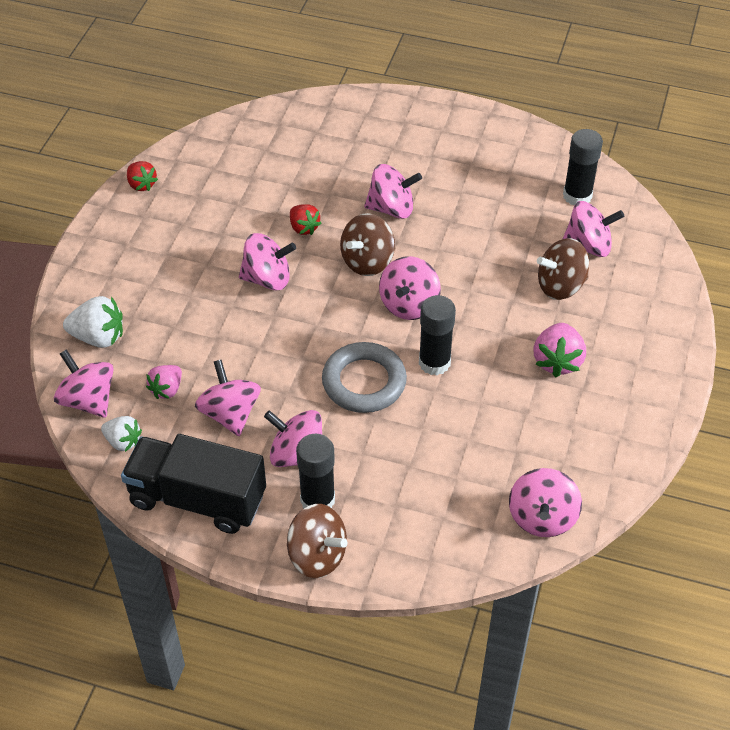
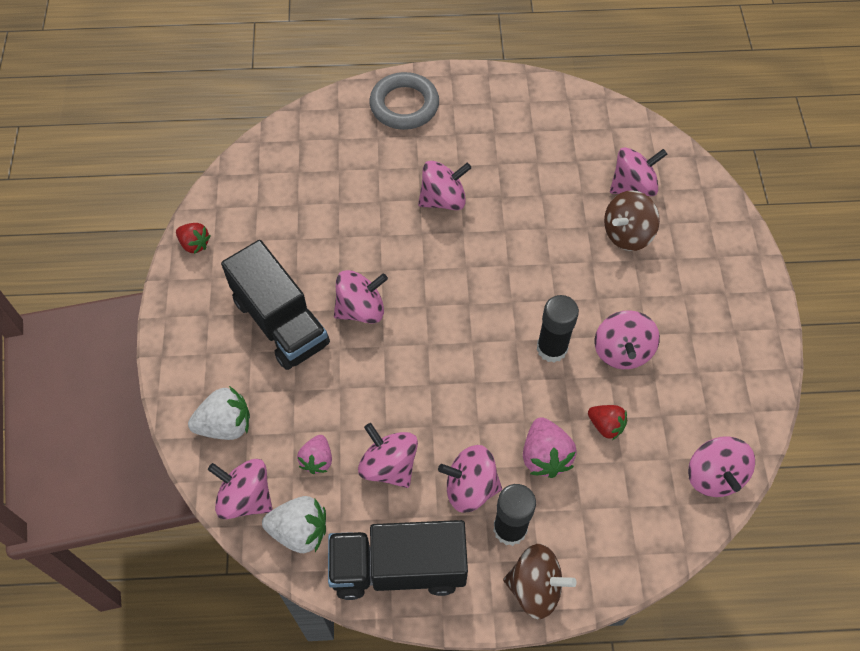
camera: 20 degrees left, 10 degrees up
(123, 441) = (300, 531): white strawberry -> white strawberry, size x1.53
(188, 269) = (280, 322): none -> black truck
(304, 228) = (371, 244): red strawberry -> red strawberry (606, 426)
(364, 382) = (497, 390): grey ring -> grey ring (404, 105)
(367, 261) = (445, 262): brown spinning top -> none
(409, 305) = (503, 295): pink spinning top -> pink spinning top (622, 351)
(557, 361) = (657, 312): pink strawberry -> pink strawberry (545, 456)
(577, 196) = (601, 137): black glue stick -> none

